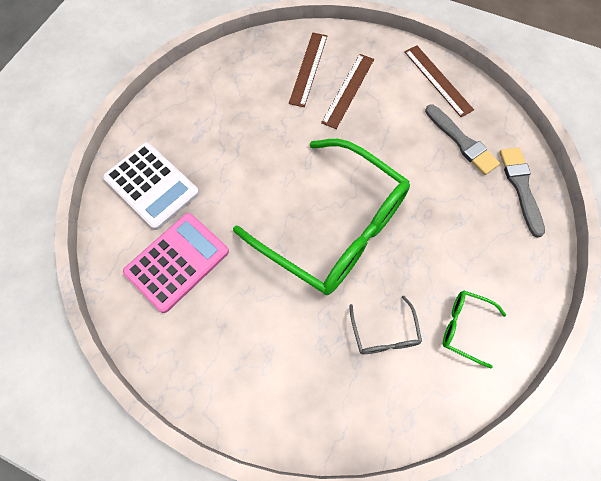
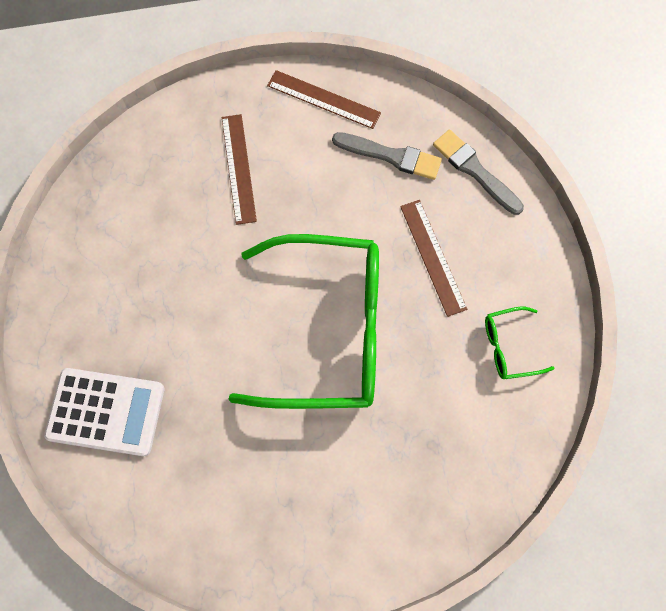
camera: 35 degrees left, 5 degrees up
(177, 262) = (196, 472): pink calculator -> none
(308, 68) = (178, 169): brown ruler -> brown ruler (432, 257)
(384, 333) = (443, 402): grey glasses -> none

